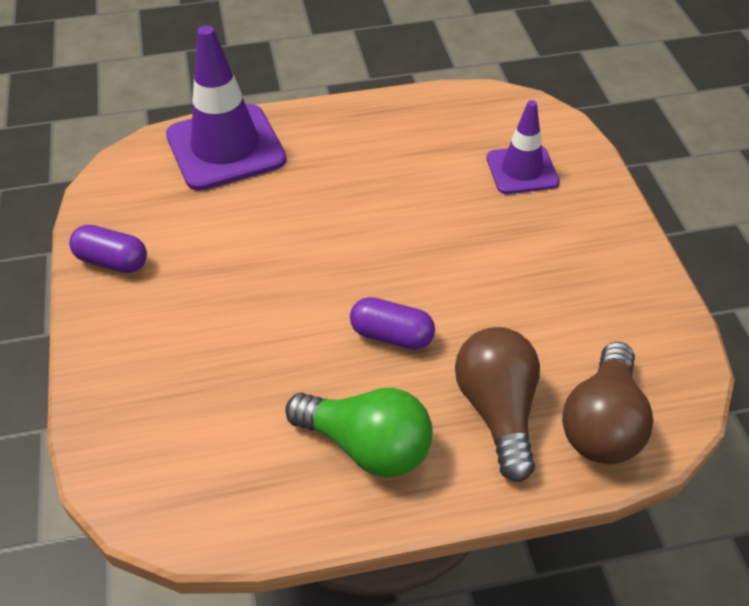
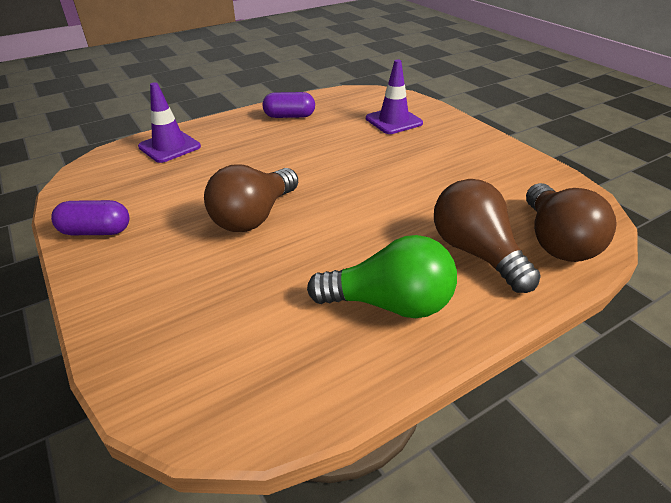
camera: 20 degrees left, 10 degrees down
(226, 148) = (169, 147): purple traffic cone -> purple traffic cone, size x0.60
(279, 287) = (254, 216): none -> brown light bulb
(392, 336) = (363, 226): purple capsule -> purple capsule (289, 116)

